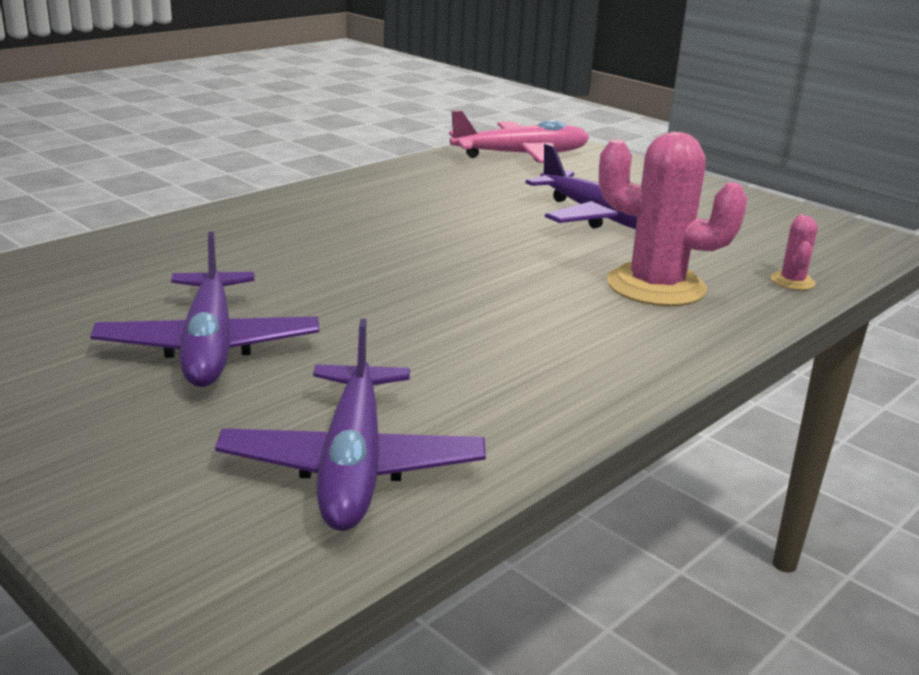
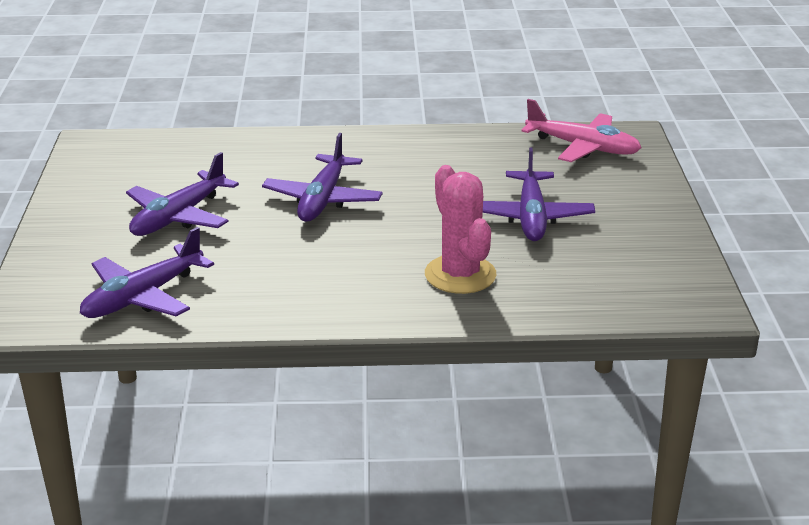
camera: 45 degrees right, 5 degrees up
(366, 267) = (323, 199): none -> purple plane
(792, 281) = (557, 307): pink cactus -> none

